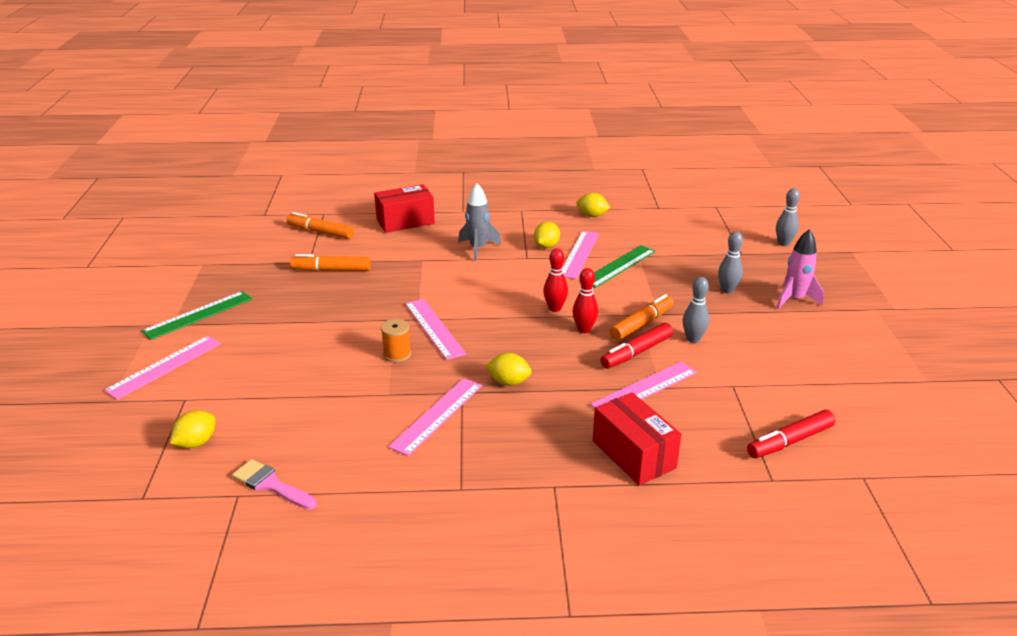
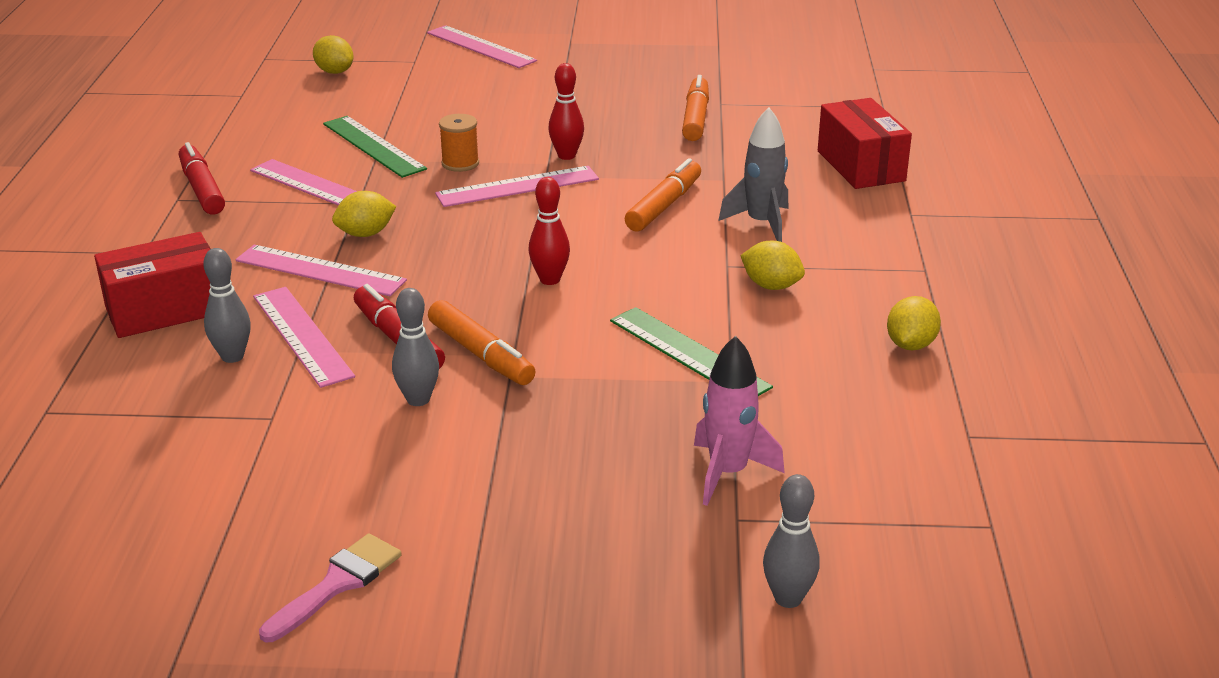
camera: 95 degrees right, 0 degrees up
(198, 315) = (588, 53): green ruler -> green ruler (373, 146)
(270, 484) = (247, 107): pink brush -> pink brush (337, 584)
(320, 232) = (816, 107): orange marker -> orange marker (664, 206)
(508, 382) = (365, 234): yellow lemon -> yellow lemon turned 45 degrees clockwise
(579, 254) = (738, 316): pink ruler -> pink ruler (320, 270)
(584, 329) = (479, 300): red bowling pin -> red bowling pin (566, 156)
(727, 290) = (577, 468): grey bowling pin -> grey bowling pin (232, 356)
(790, 441) = (110, 445): red marker -> red marker (202, 189)
(794, 299) = (523, 552): pink rocket -> pink rocket (728, 473)

